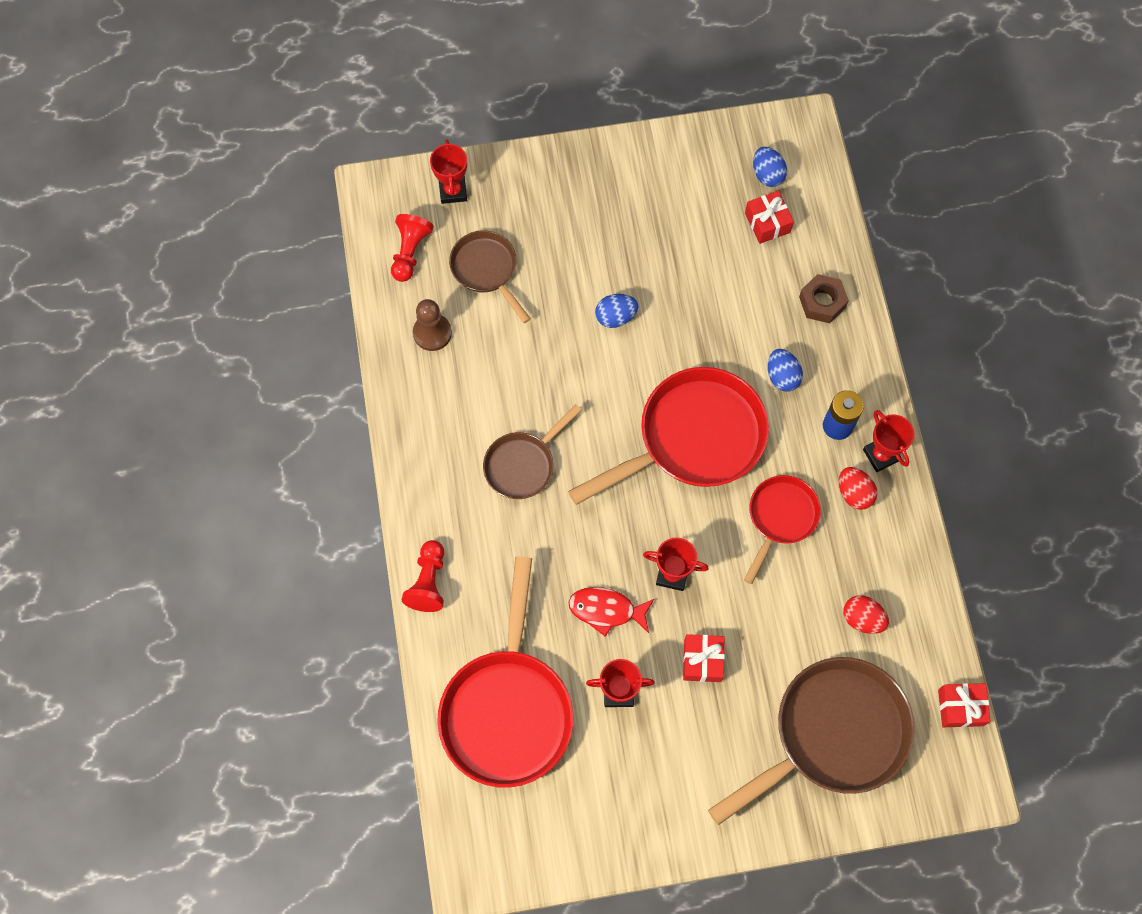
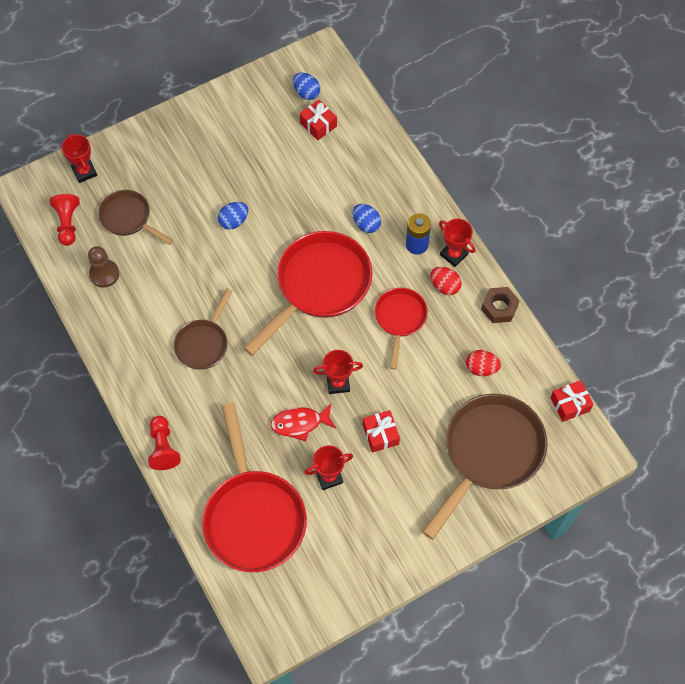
camera: 20 degrees left, 5 degrees down
(822, 302) = (375, 166): brown nut -> brown nut (499, 307)

